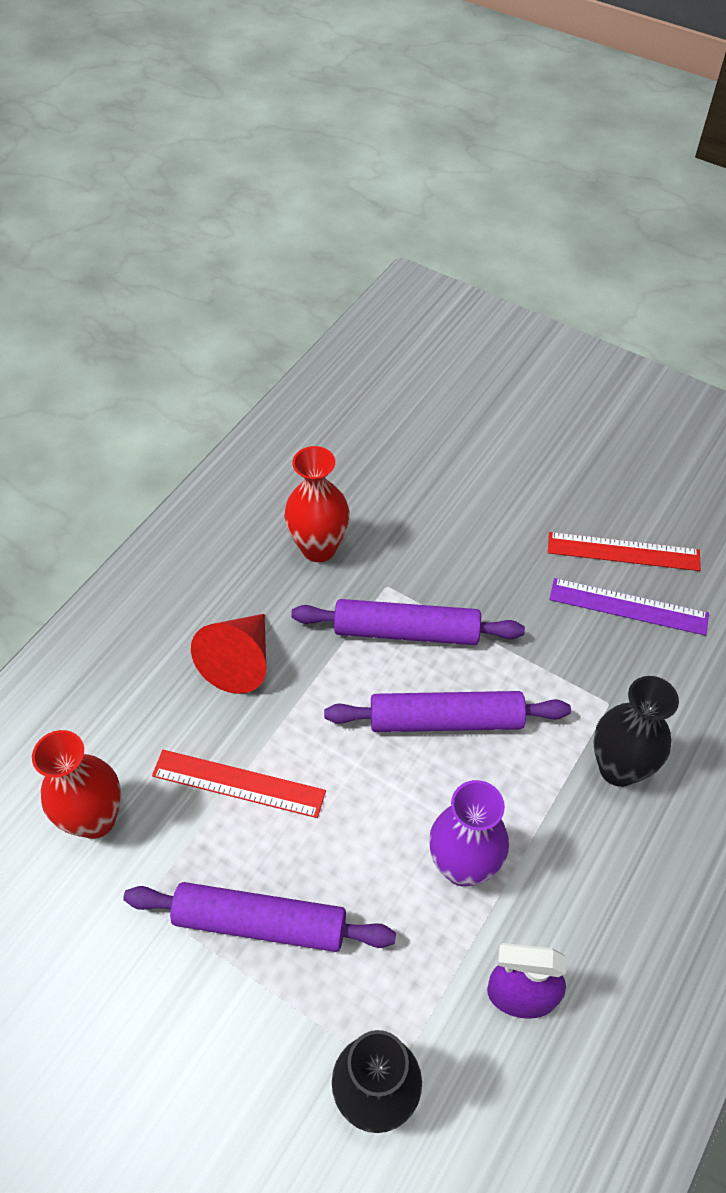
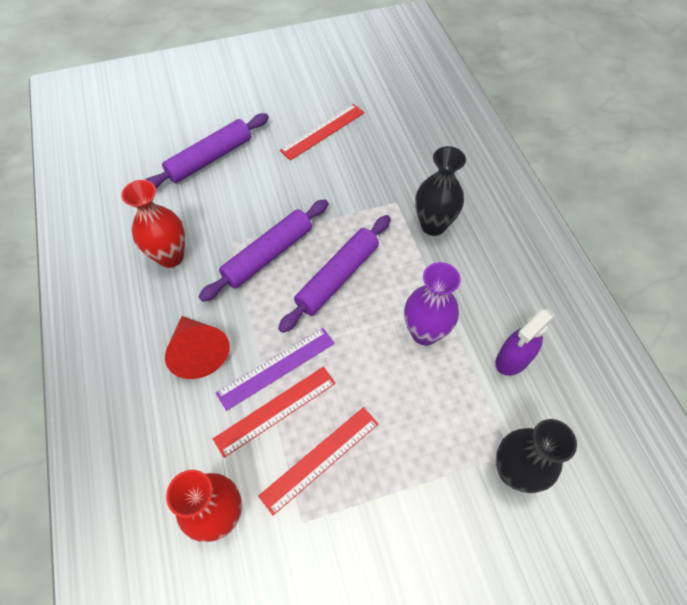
camera: 50 degrees left, 5 degrees up
(222, 868) = (320, 459): none -> red ruler
(260, 923) = (371, 461): purple rolling pin -> purple rolling pin (210, 158)
(628, 606) = (354, 153): purple ruler -> purple ruler (276, 367)

